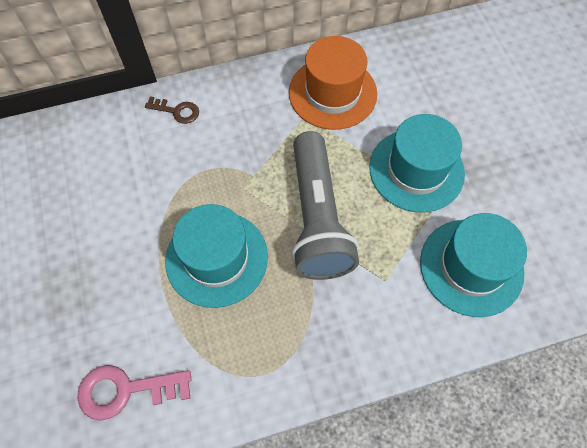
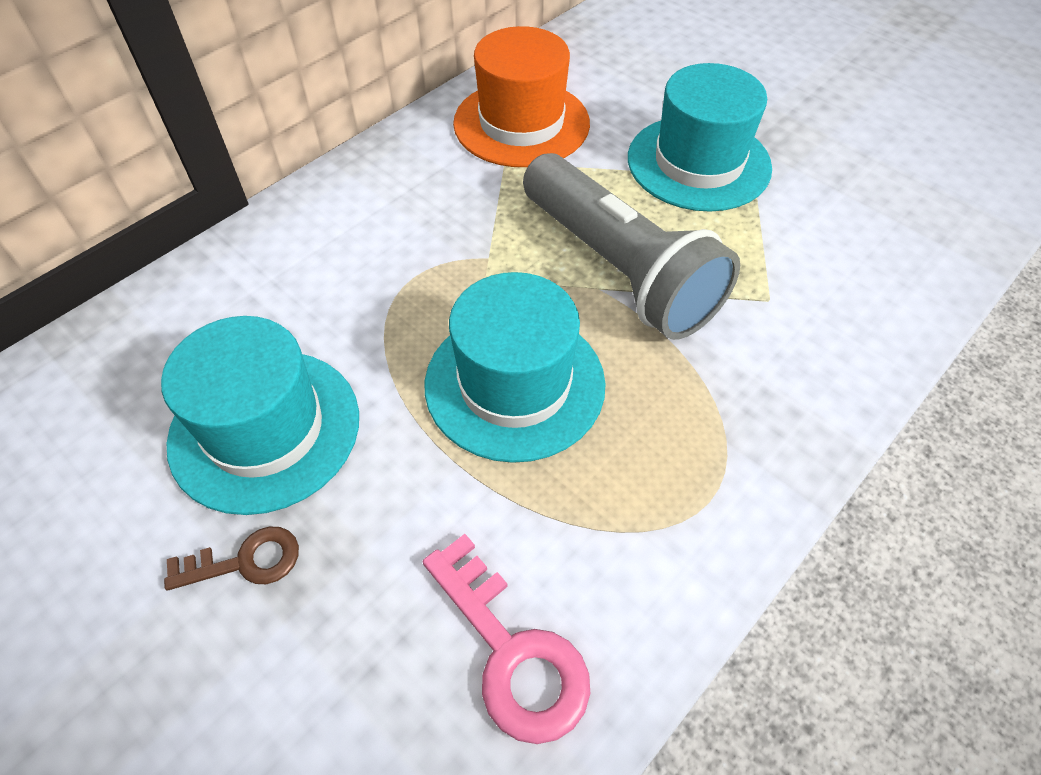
camera: 30 degrees left, 10 degrees down
(126, 390) = (511, 651): pink key -> pink key turned 90 degrees counterclockwise
(177, 111) = (309, 227): brown key -> brown key (245, 561)
(471, 267) = (856, 236): turquoise hat -> turquoise hat (265, 429)

